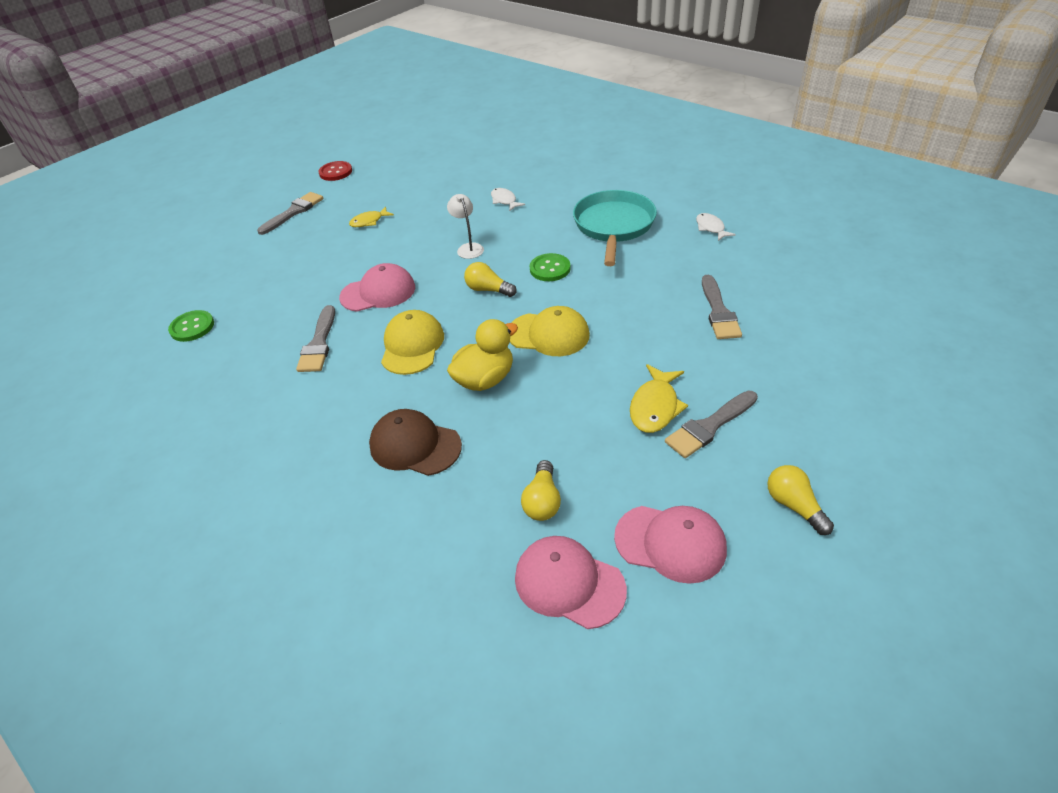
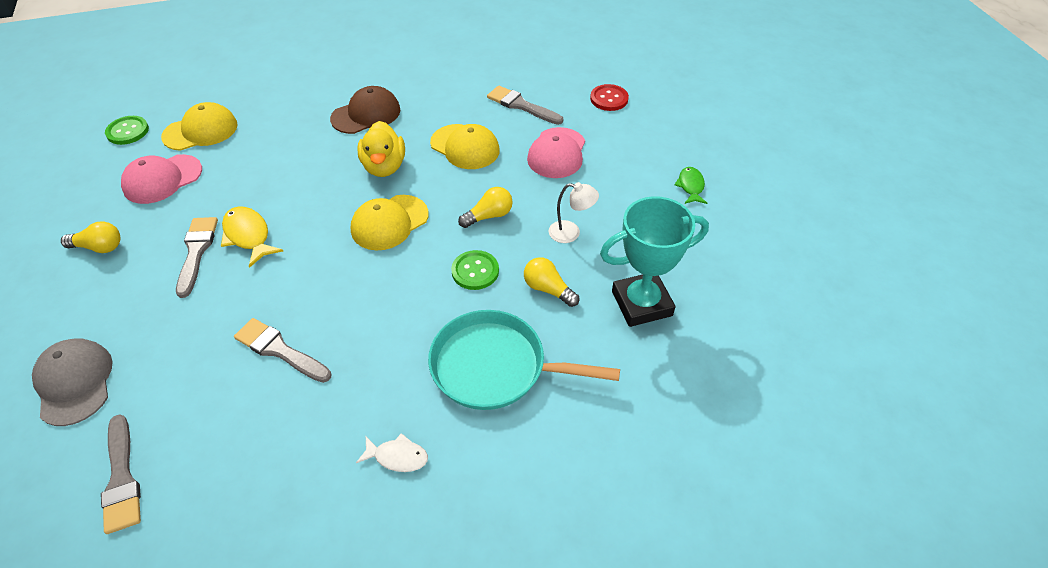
camera: 120 degrees right, 5 degrees up
(192, 327) = (609, 57): green button -> green button (128, 131)
(293, 212) = (757, 145): grey brush -> grey brush (122, 479)
(336, 172) = (834, 198): red button -> red button (609, 99)
(369, 221) = (690, 186): yellow fish -> green fish
(504, 201) = (641, 303): white fish -> turquoise trophy
(542, 501) = (257, 145): yellow light bulb -> yellow light bulb (548, 289)
(569, 583) = (201, 131): pink cap -> yellow cap
(613, 226) = (495, 367): turquoise pan -> turquoise pan turned 150 degrees clockwise
(882, 391) = (75, 382): none -> grey cap

